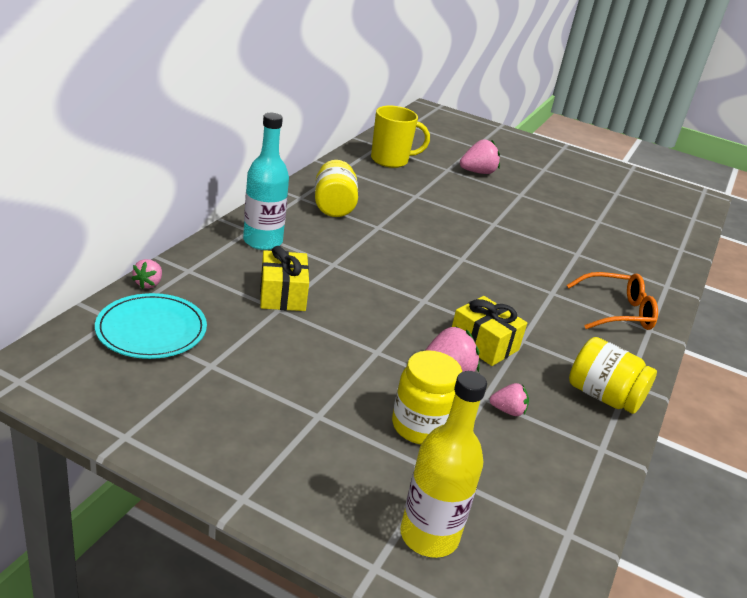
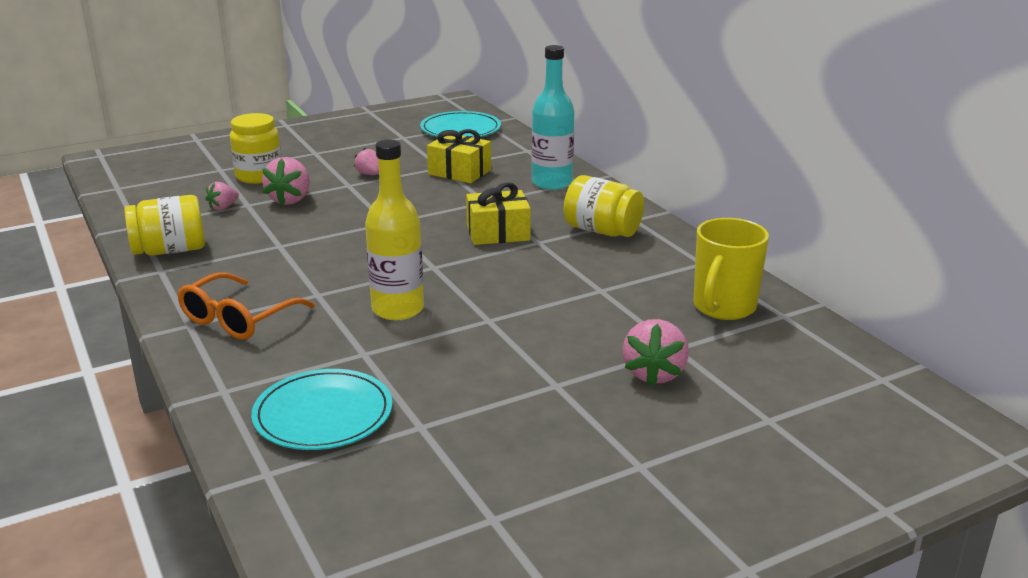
camera: 130 degrees right, 5 degrees down
(149, 284) = (519, 136): pink strawberry -> pink strawberry (369, 174)
(429, 535) = (188, 155): yellow bottle -> yellow bottle (398, 309)
(483, 344) = (299, 226): yellow gift -> yellow gift (498, 233)
(632, 248) = (323, 414): none -> turquoise plate

